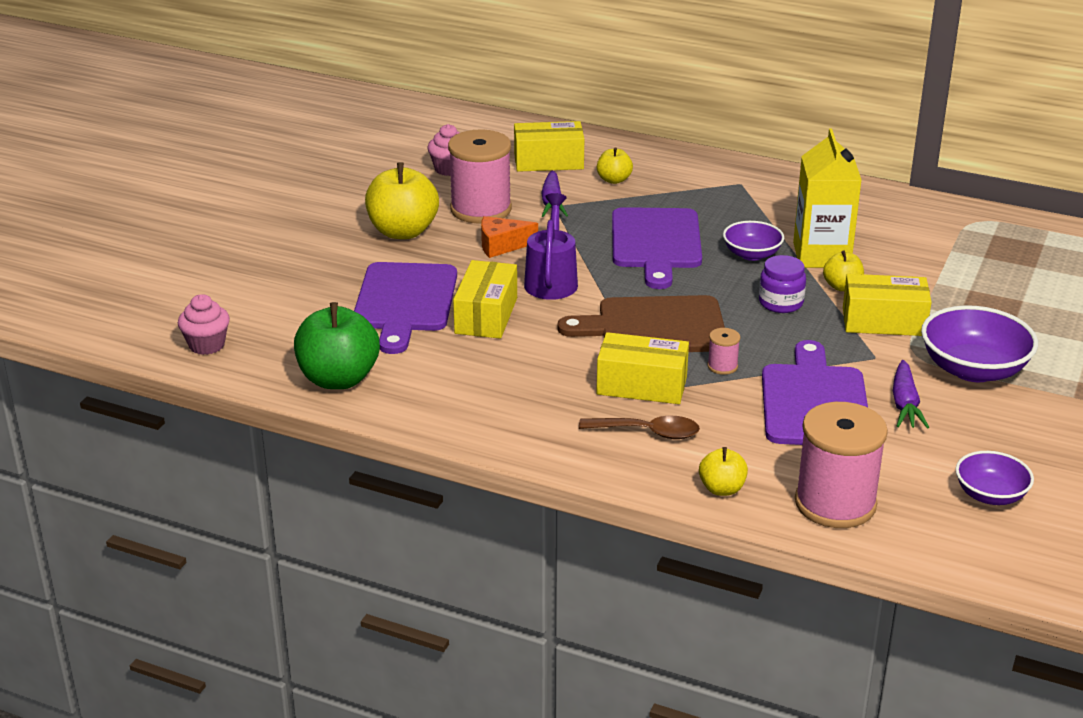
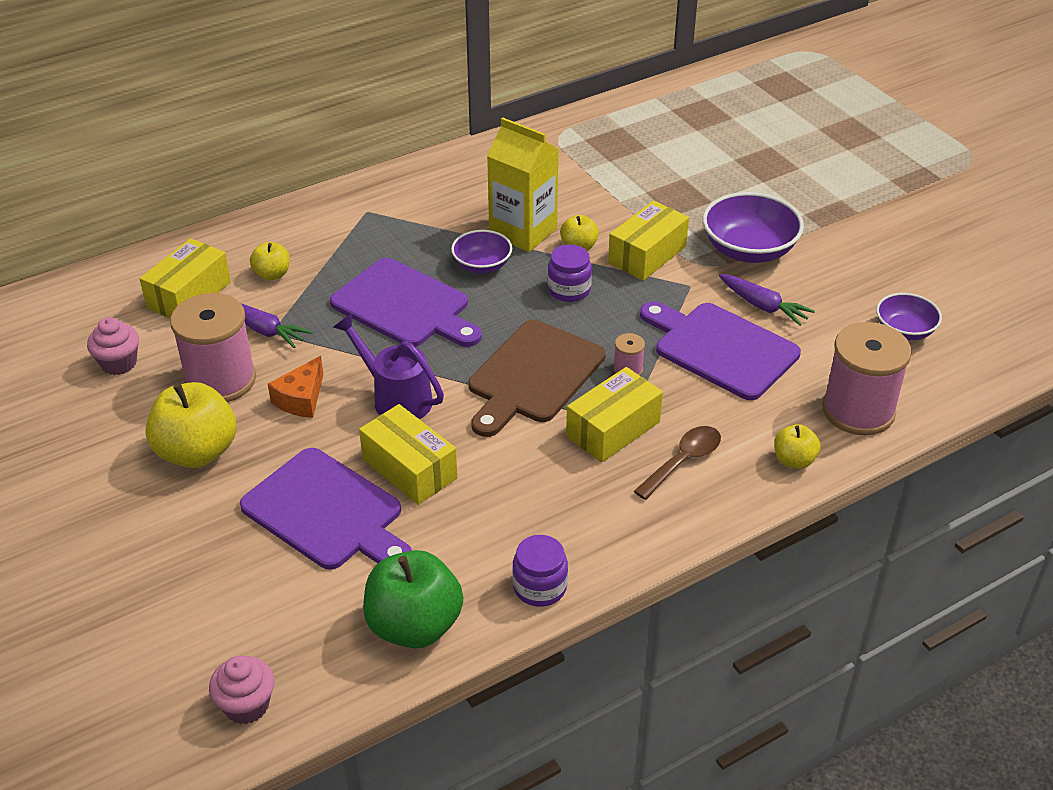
camera: 55 degrees left, 10 degrees up
(432, 416) = (540, 587): none -> purple jar

